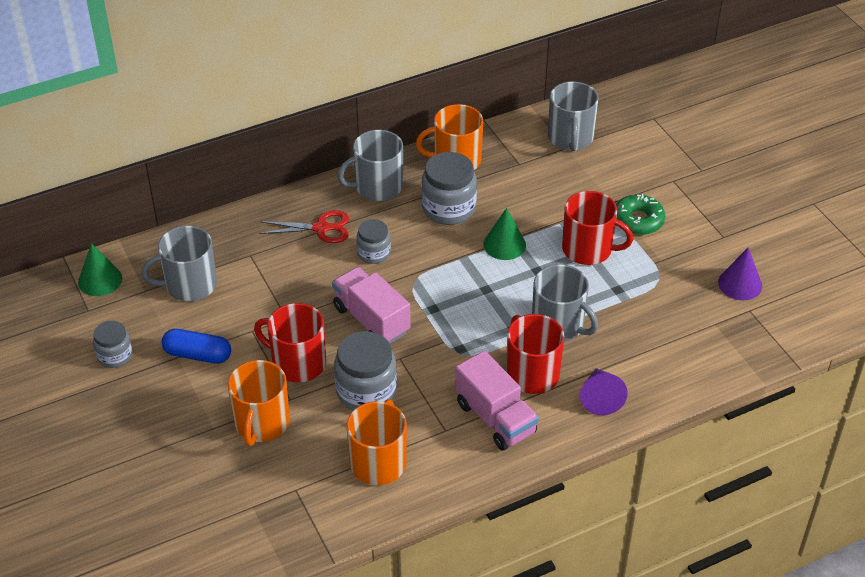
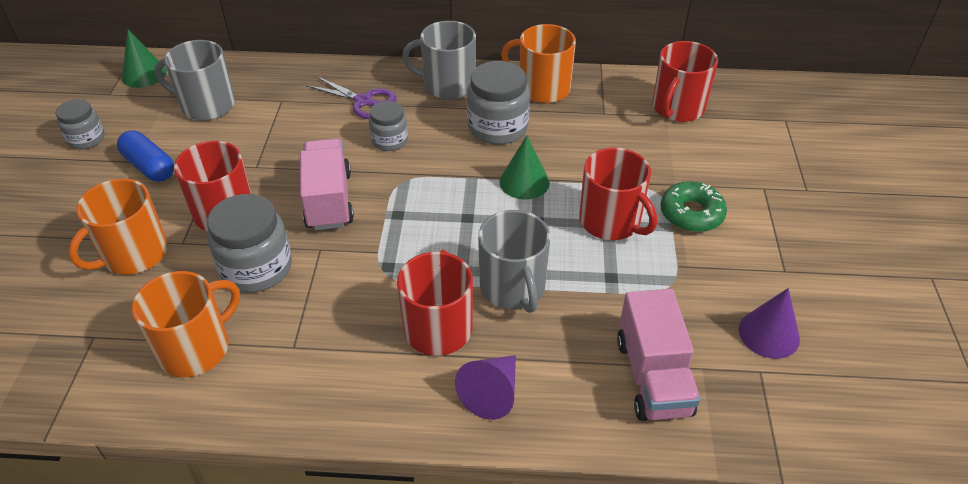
camera: 30 degrees right, 0 degrees up
(321, 228) = (363, 101): red scissors -> purple scissors
(495, 418) = (356, 359): pink truck -> pink truck (653, 377)
(570, 138) = (677, 108): grey mug -> red mug

